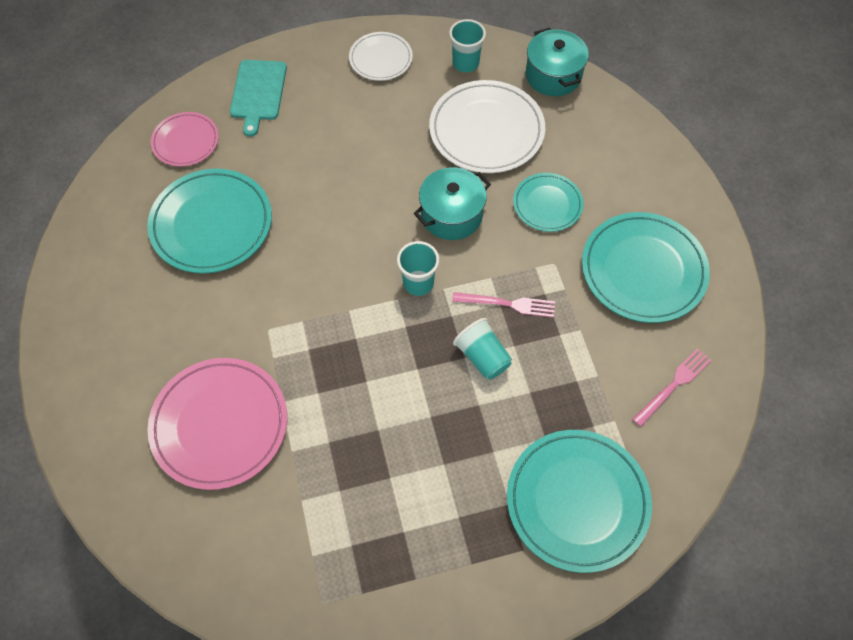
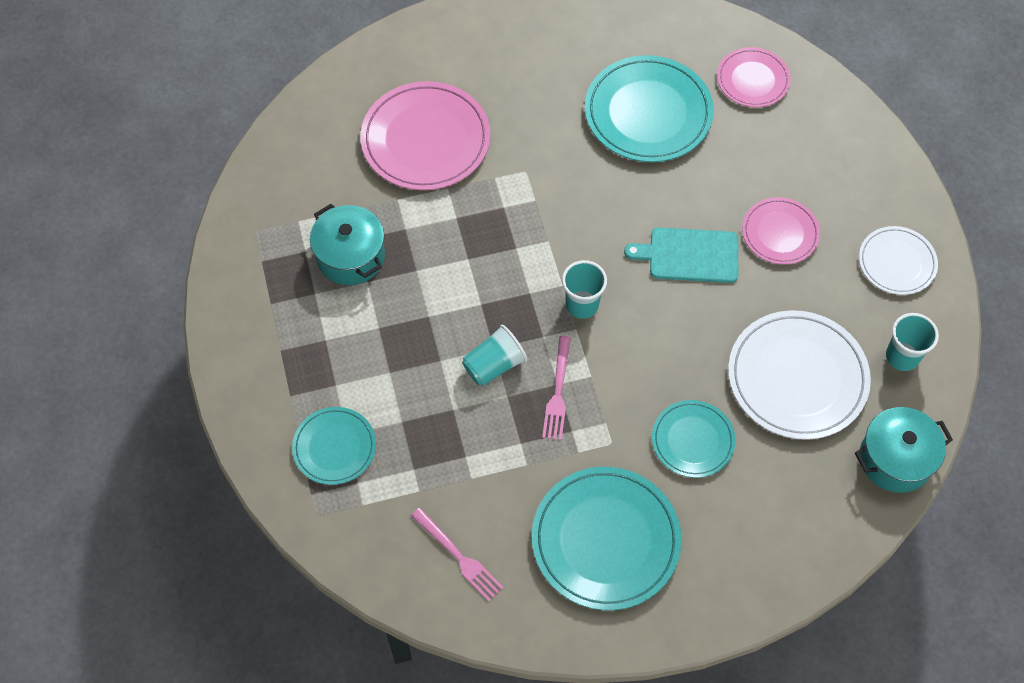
camera: 90 degrees right, 0 degrees up
(258, 93) = (828, 141): turquoise cutting board -> turquoise cutting board (689, 255)
(349, 132) = (780, 233): none -> pink plate
(451, 215) = (672, 338): turquoise pot -> turquoise pot (351, 256)
(577, 501) = (334, 447): turquoise plate -> turquoise plate, size x0.58

